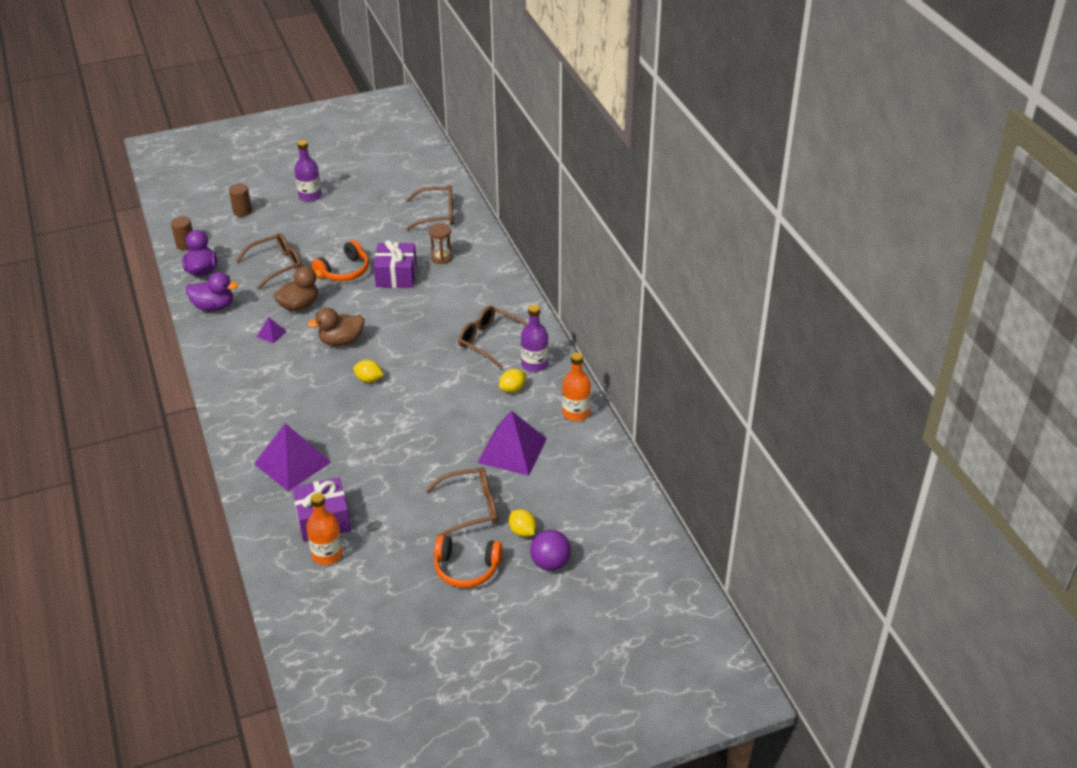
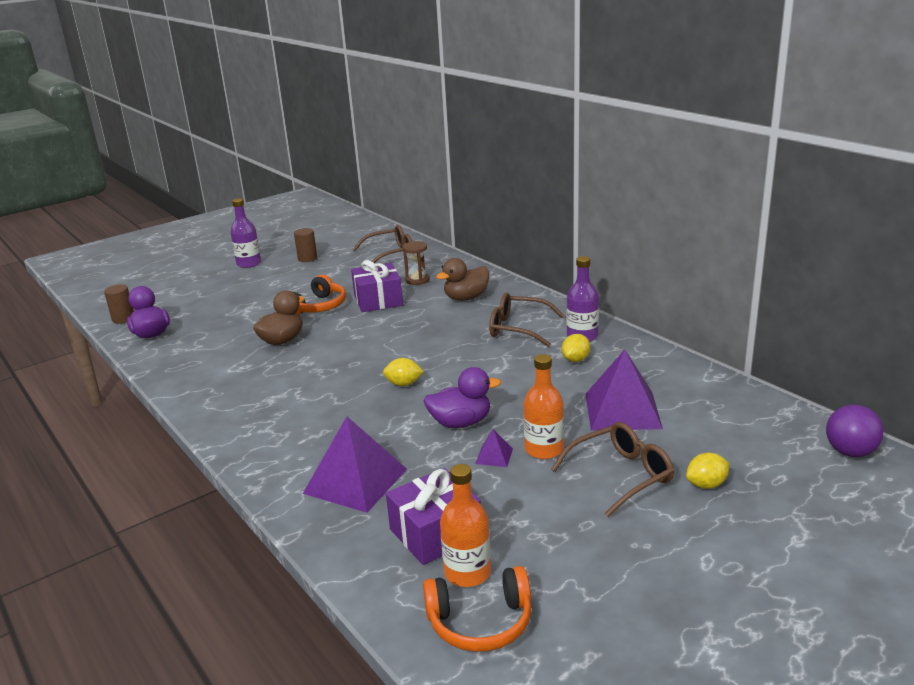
camera: 15 degrees left, 15 degrees down
(214, 306) = (178, 359): purple duck -> purple duck (461, 423)
(242, 211) = (179, 285): brown cylinder -> brown cylinder (307, 258)
(271, 334) = (261, 368): purple pyramid -> purple pyramid (494, 456)
(276, 265) = (238, 316): brown glasses -> none
(341, 341) = (349, 359): brown duck -> brown duck (466, 298)
(466, 568) = (671, 542): orange headphones -> orange headphones (480, 622)
(522, 531) = (706, 484): yellow lemon -> yellow lemon turned 60 degrees counterclockwise
(550, 563) = (772, 509): purple ball -> purple ball (850, 452)
(576, 413) = (663, 365): orange bottle -> orange bottle (544, 449)

